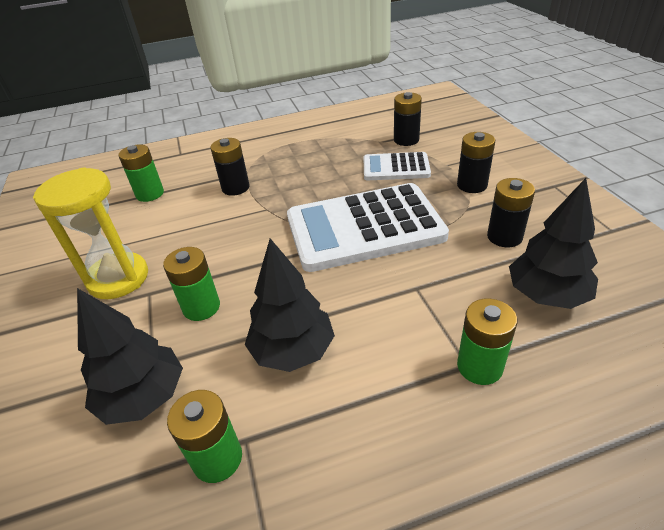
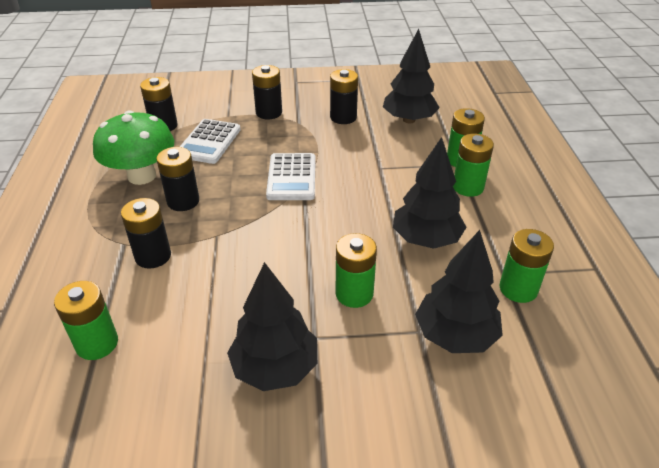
camera: 80 degrees left, 0 degrees up
(118, 278) = (275, 368): yellow hourglass -> black tree
(304, 180) = (183, 201): none -> black battery
(330, 153) = (142, 176): none -> green mushroom
(364, 228) = (291, 177): white calculator -> white calculator, size x0.53
(415, 382) = (468, 187): none -> green battery

